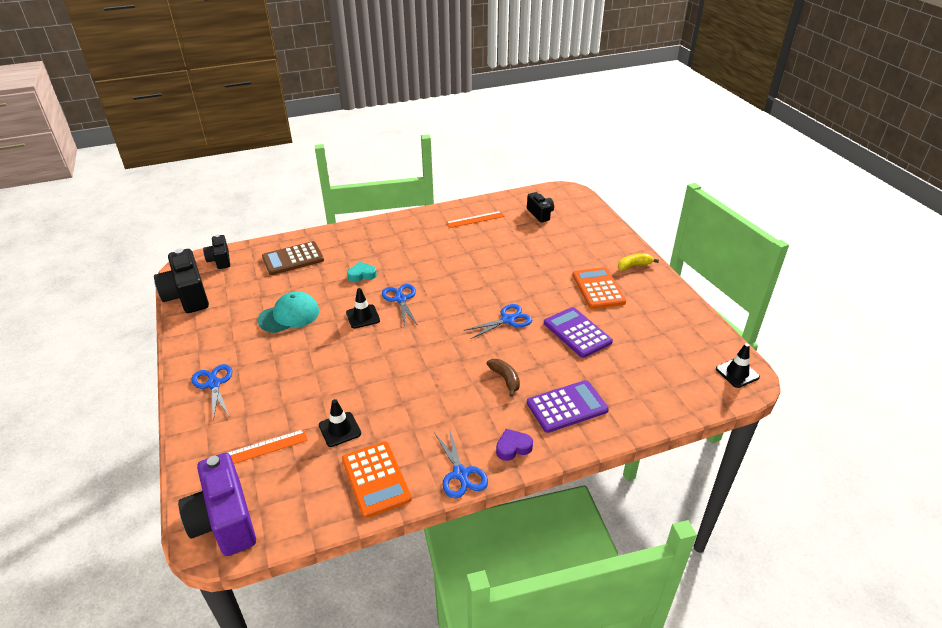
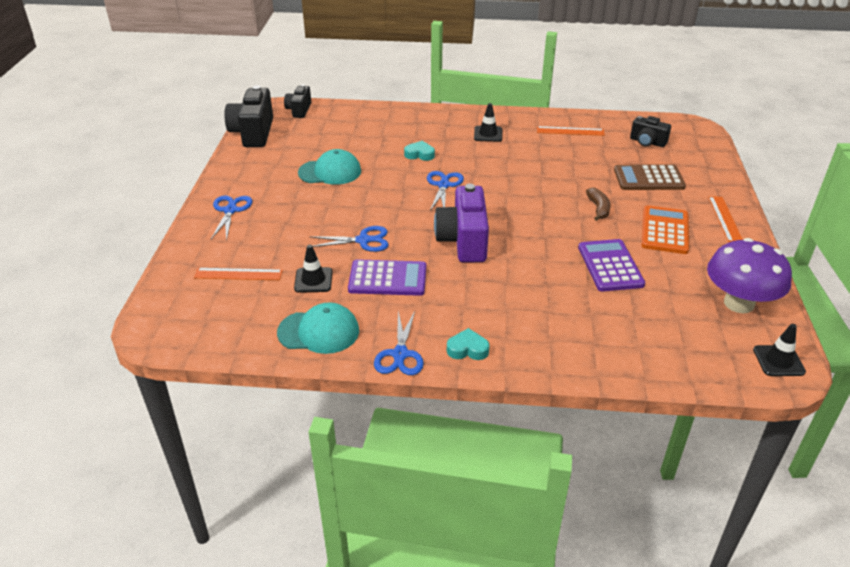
camera: 25 degrees right, 0 degrees up
(224, 520) = (172, 320): purple camera -> purple camera (463, 241)
(293, 259) = (364, 125): brown calculator -> brown calculator (648, 178)
(363, 316) = (397, 191): black traffic cone -> black traffic cone (488, 134)
(376, 479) = (319, 332): orange calculator -> turquoise cap
(505, 379) = (501, 286): brown banana -> brown banana (598, 209)
(508, 320) = (541, 233): blue scissors -> blue scissors (363, 240)
(513, 447) = (467, 349): purple heart -> turquoise heart
(540, 214) = (647, 142): black camera -> black camera turned 120 degrees clockwise
(567, 406) = (550, 331): purple calculator -> purple calculator (387, 278)
(634, 265) = (725, 219): yellow banana -> orange ruler
(684, 334) = (738, 303): none -> purple mushroom

